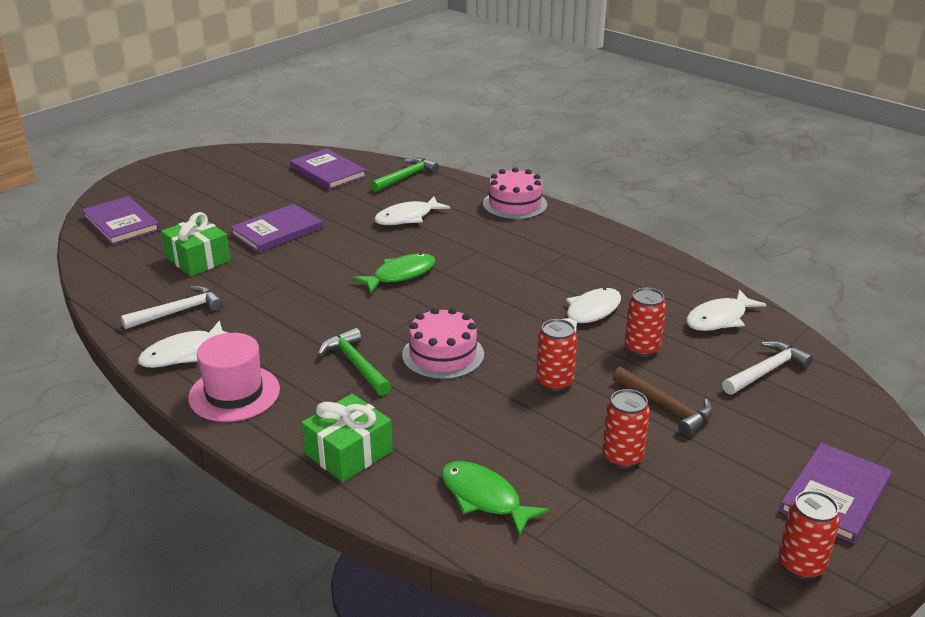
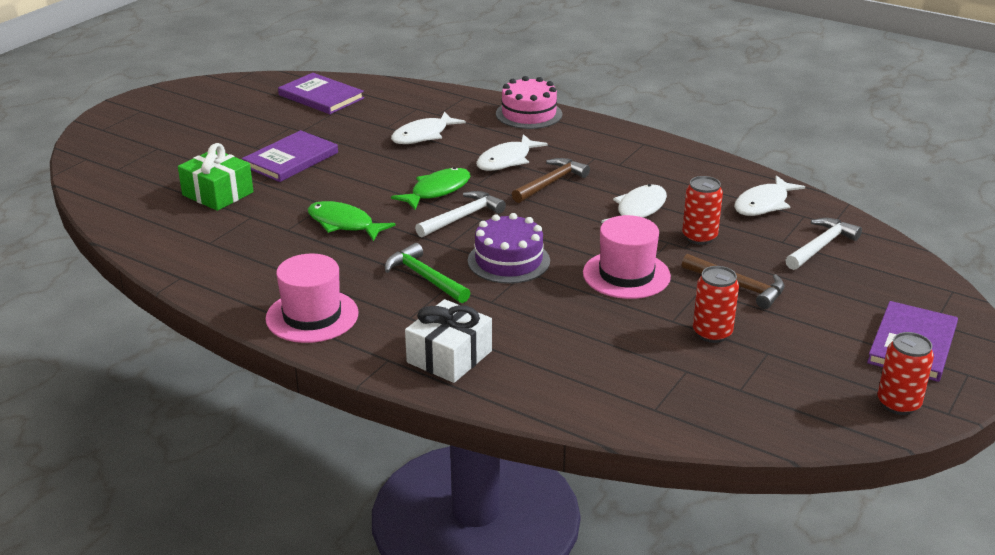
camera: 10 degrees left, 0 degrees up
(121, 223) = (117, 165): purple book -> none
(178, 312) = (219, 246): white hammer -> white hammer (462, 217)
(183, 353) = (242, 284): white fish -> white fish (506, 160)
(348, 452) = (449, 356): green gift -> white gift
(405, 177) = (405, 96): green hammer -> none
(443, 355) = (508, 261): pink cake -> purple cake
(484, 498) = (595, 381): green fish -> green fish (344, 224)
(512, 276) = (550, 183): none -> brown hammer
(555, 382) = (626, 275): red can -> pink hat

